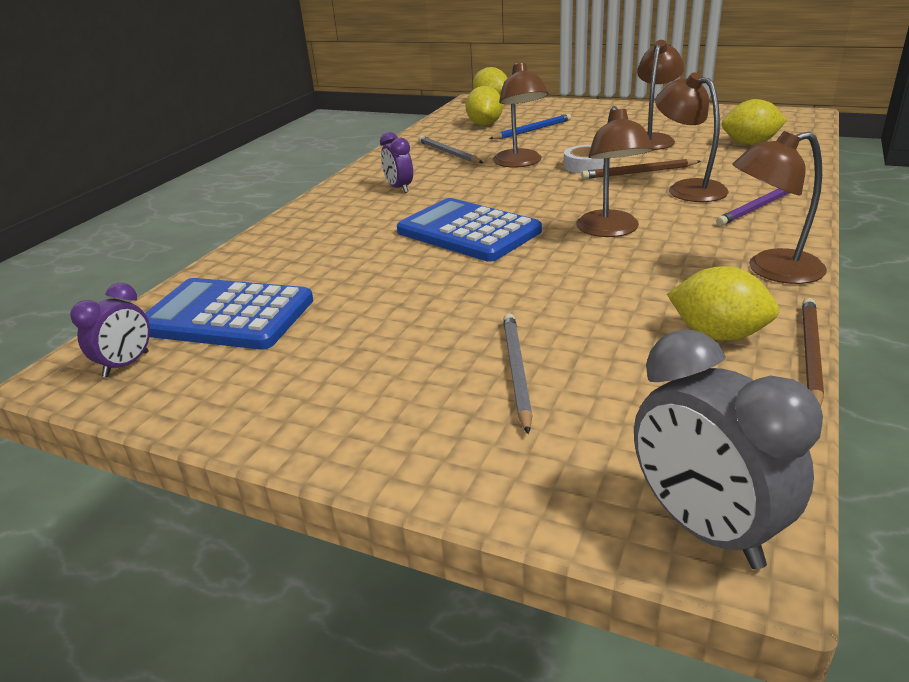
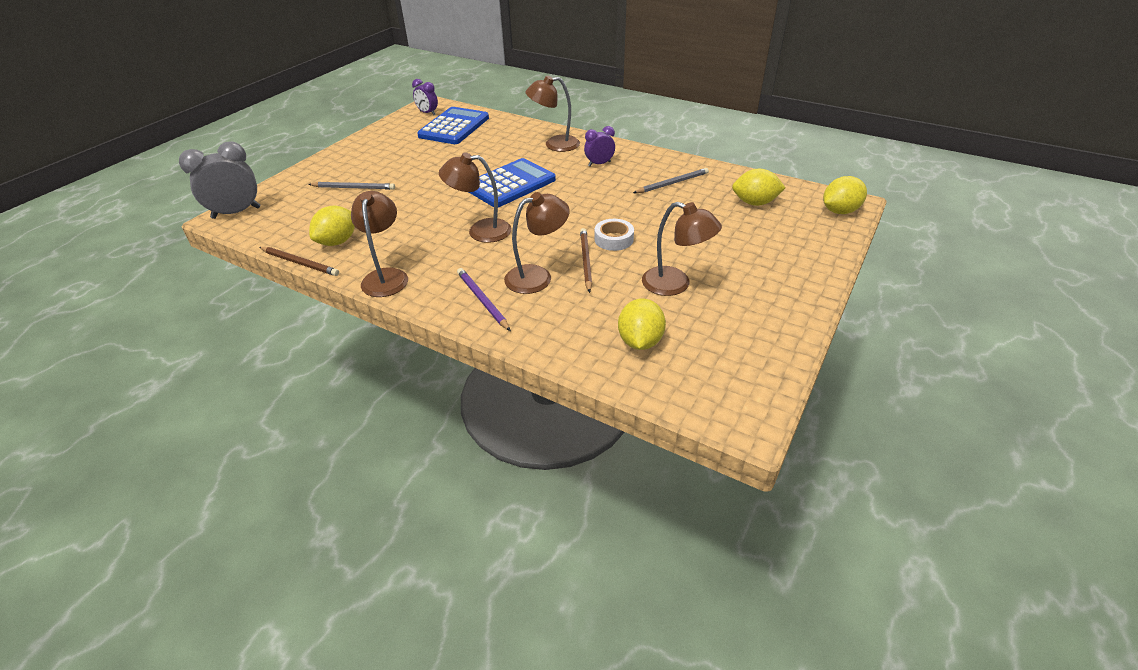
camera: 95 degrees right, 10 degrees up
(520, 163) = (633, 211): brown lamp -> brown lamp (554, 144)
(532, 130) = (728, 225): blue pencil -> none

